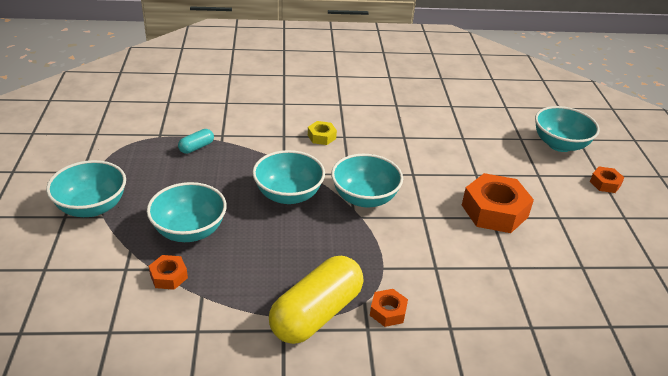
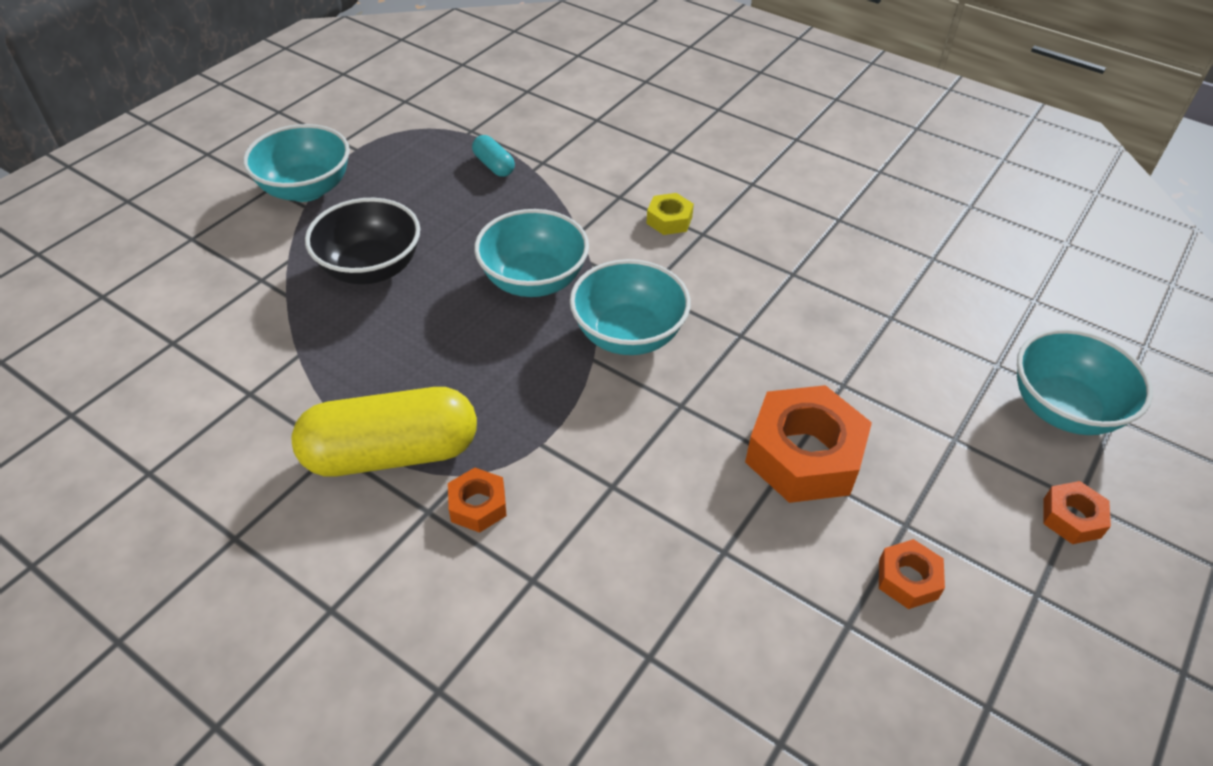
camera: 40 degrees right, 10 degrees up
(168, 276) = (291, 312): orange nut -> orange nut (908, 579)
(189, 230) = (371, 268): turquoise bowl -> black bowl
(196, 147) = (494, 165): turquoise capsule -> turquoise capsule turned 60 degrees clockwise

